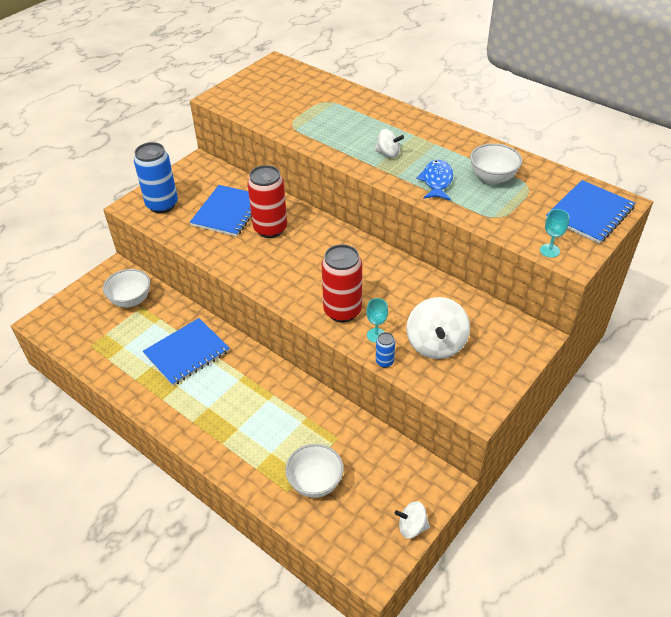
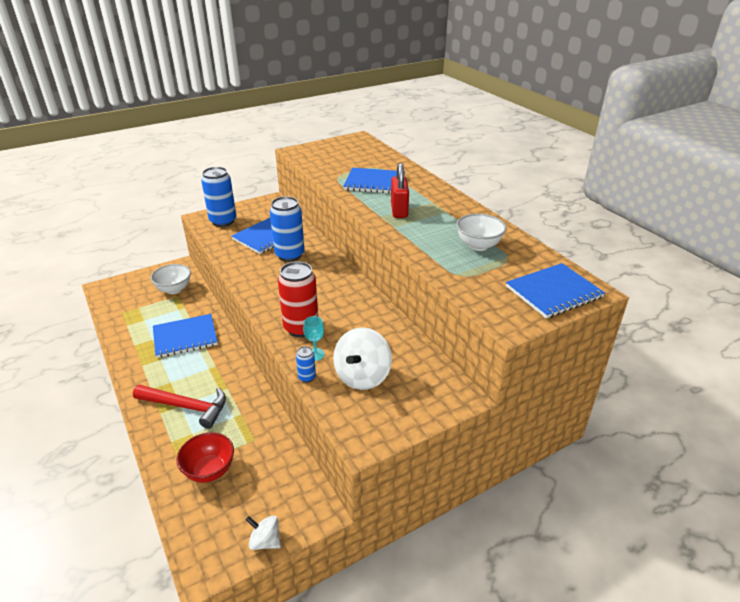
camera: 20 degrees right, 10 degrees down
(245, 428) = (186, 407): none -> red hammer
(270, 229) = (289, 255): red can -> blue can
(315, 482) = (209, 470): white bowl -> red bowl
(338, 123) = (375, 183): none -> blue notebook
(388, 154) = (399, 210): white spinning top -> red padlock
(437, 181) = (425, 237): blue fish -> none
(549, 250) = (491, 312): turquoise goblet -> none

